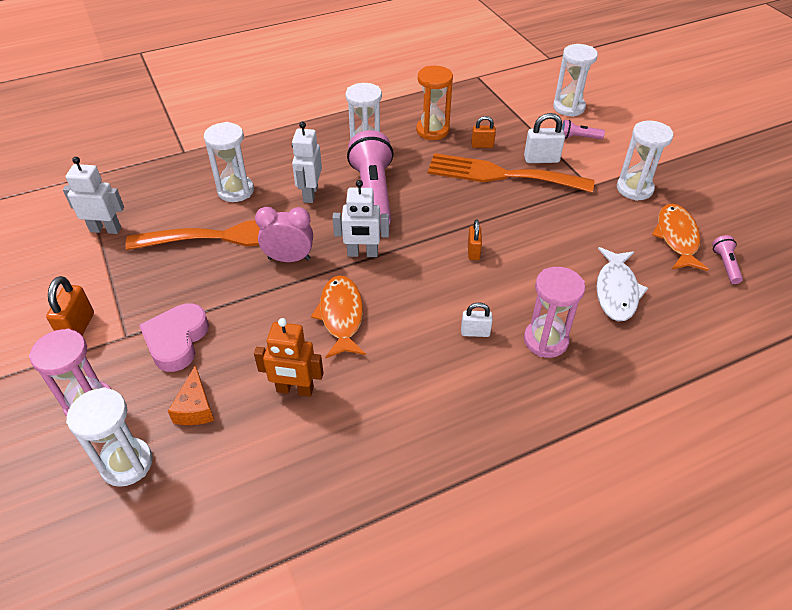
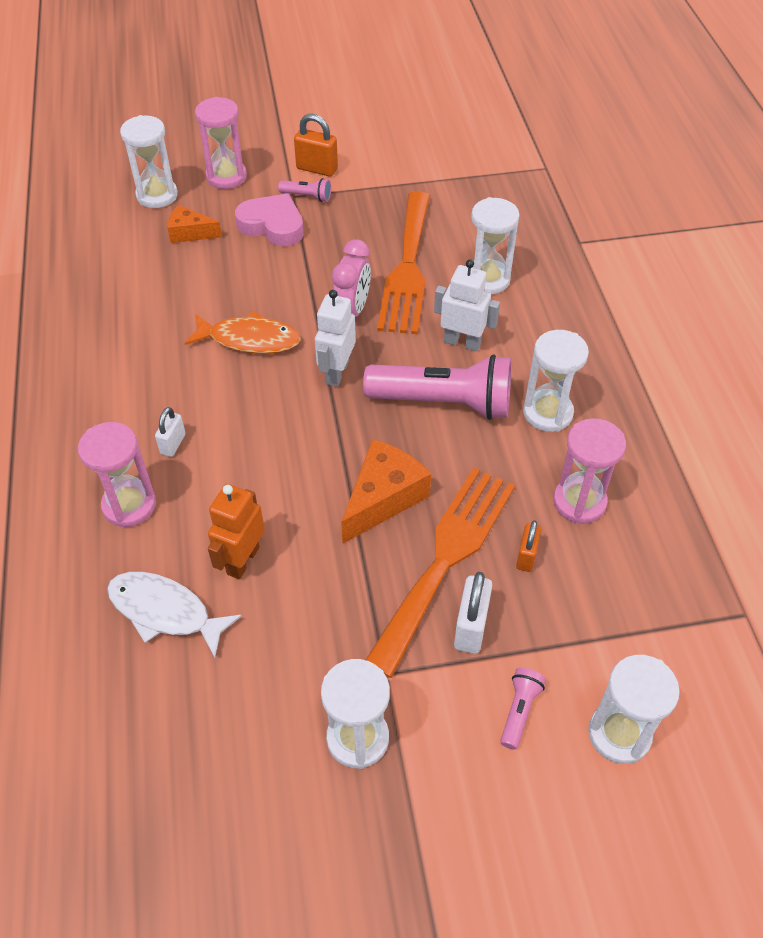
camera: 105 degrees right, 5 degrees up
(105, 229) = (449, 183): white robot -> none
(295, 390) = (175, 294): orange robot -> orange robot (242, 560)
(432, 131) = (579, 502): orange hourglass -> pink hourglass
(469, 208) = (383, 498): none -> orange cheese
(473, 252) = (298, 478): orange padlock -> none
(677, 238) = (227, 744): orange fish -> none
(725, 265) = (146, 784): pink flashlight -> pink flashlight (307, 196)

